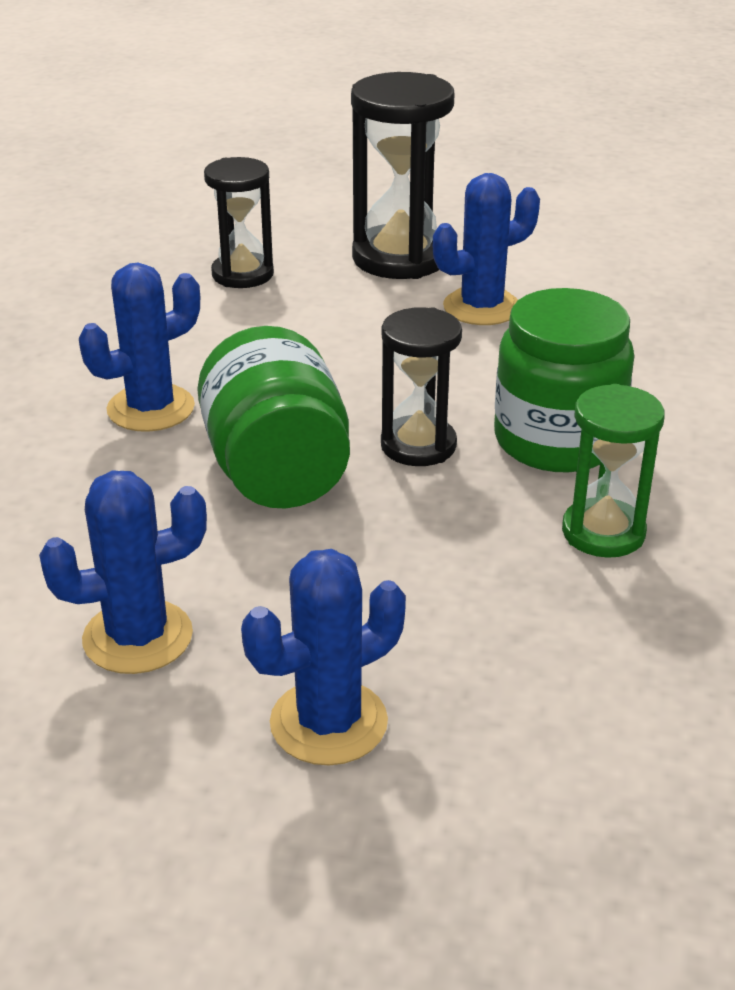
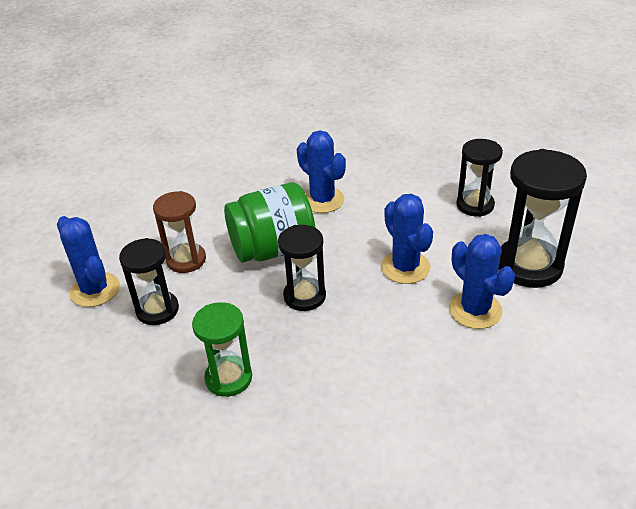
camera: 85 degrees right, 5 degrees up
(138, 637) = (152, 229): blue cactus -> blue cactus (405, 267)
(270, 583) = (186, 260): none -> brown hourglass
(417, 621) = (157, 310): none -> black hourglass
(557, 440) = (319, 355): green jar -> none

